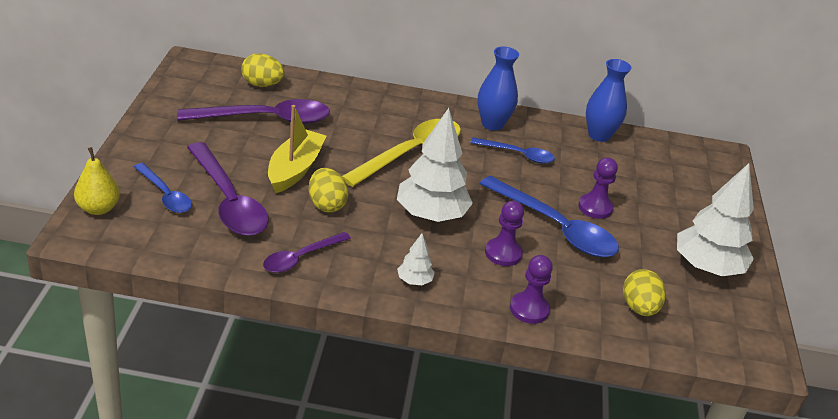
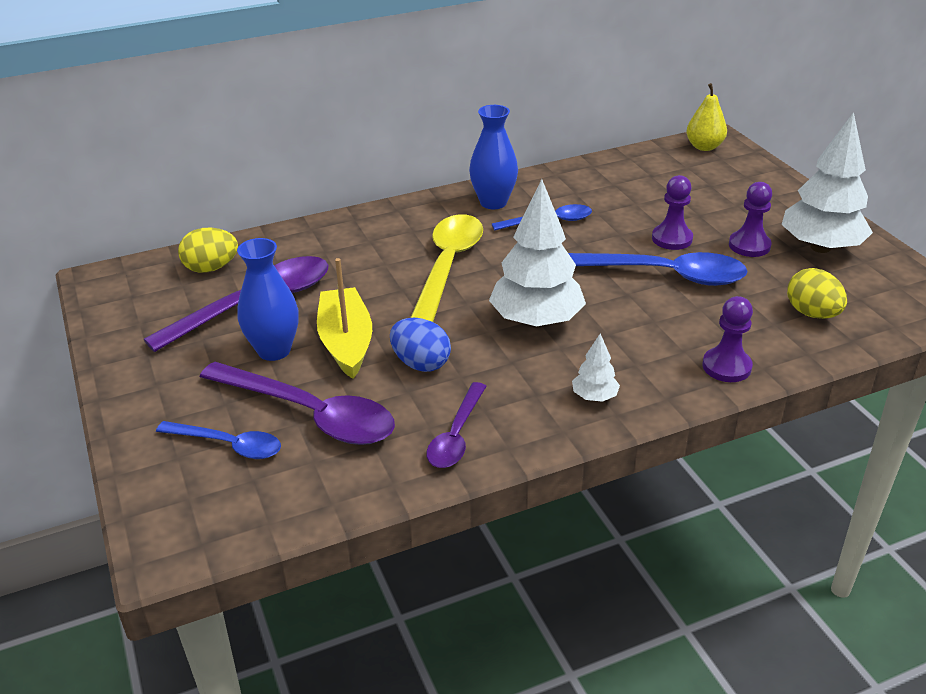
camera: 25 degrees left, 0 degrees up
(98, 208) = (161, 504): yellow pear -> yellow pear (704, 147)
(326, 205) = (421, 363): yellow egg -> blue egg
(503, 253) = (643, 324): purple pawn -> purple pawn (749, 245)
(599, 135) = (599, 170): blue vase -> blue vase (274, 350)

